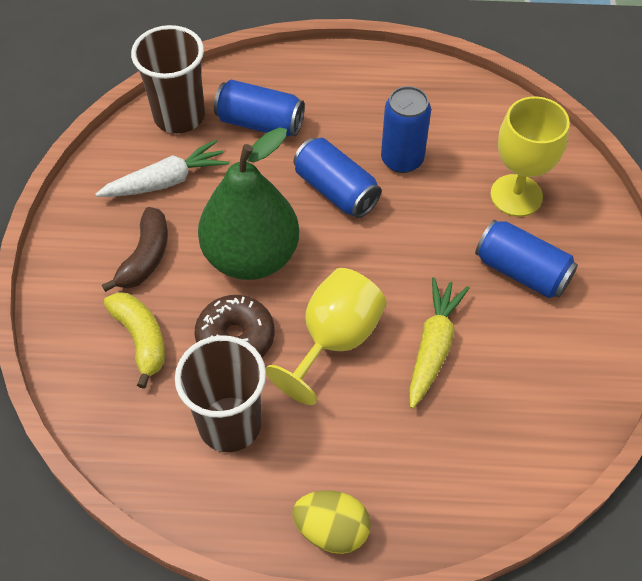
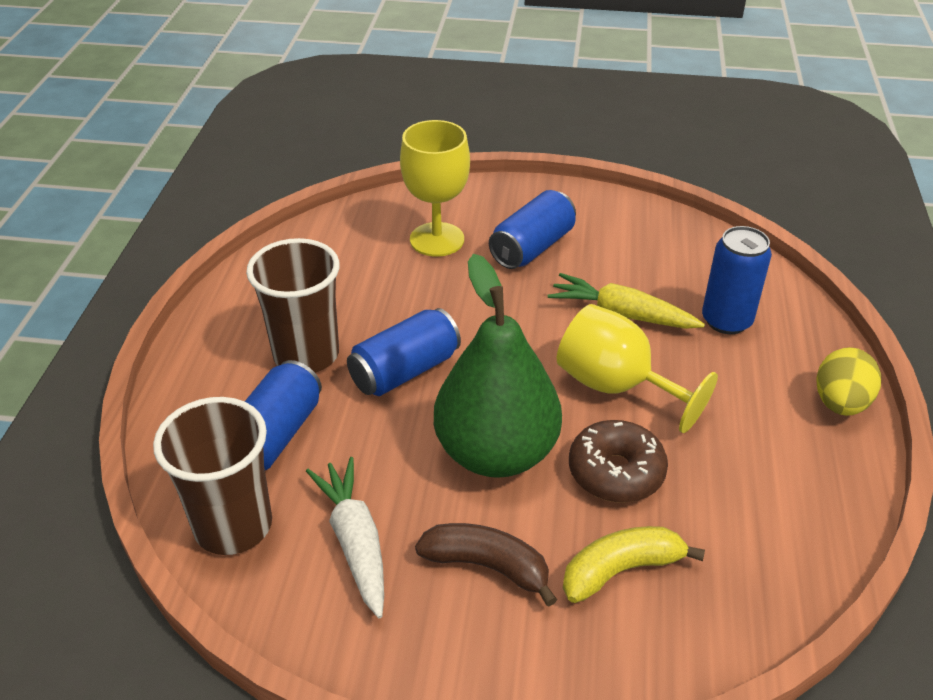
camera: 85 degrees left, 15 degrees down
(230, 424) = (732, 481): brown cup -> brown cup (306, 355)
(402, 159) = (369, 314): blue can -> blue can (726, 320)

